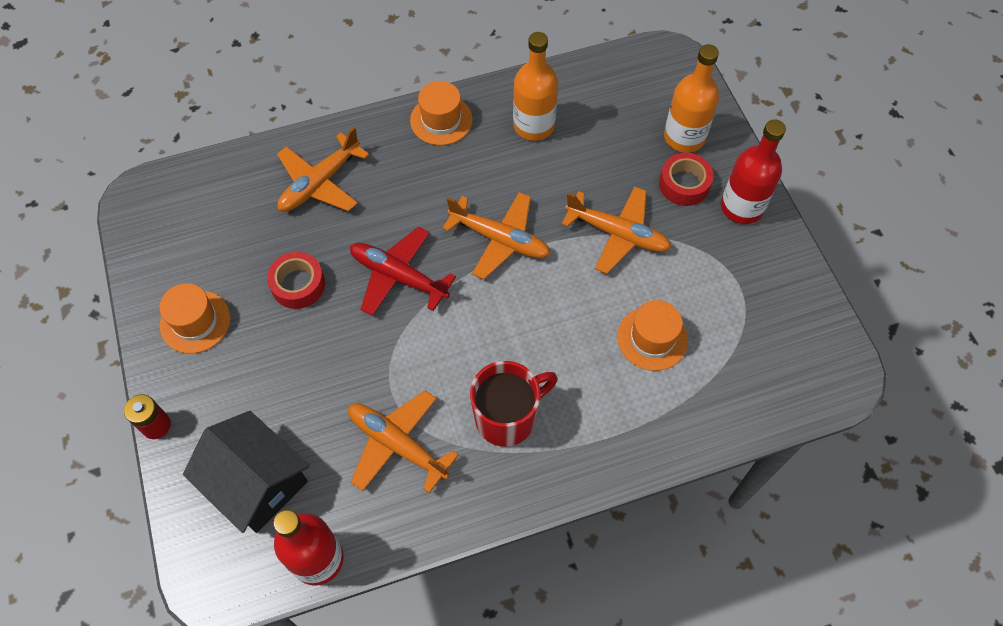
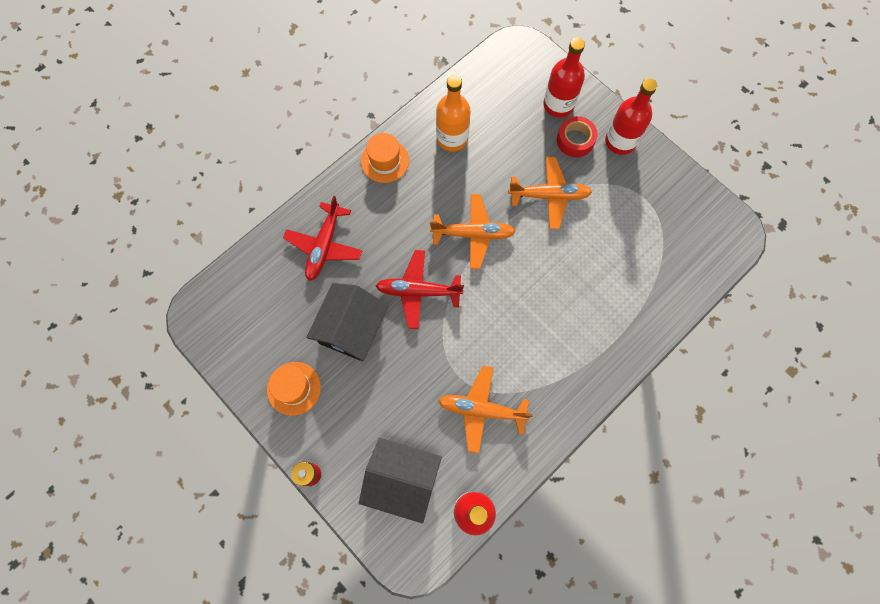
camera: 25 degrees left, 10 degrees up
(298, 285) = (351, 328): red tape -> black house
(320, 183) = (324, 246): orange plane -> red plane
(507, 418) = (543, 358): red mug -> none
(652, 338) = (608, 260): orange hat -> none
(684, 137) = (558, 105): orange bottle -> red bottle

